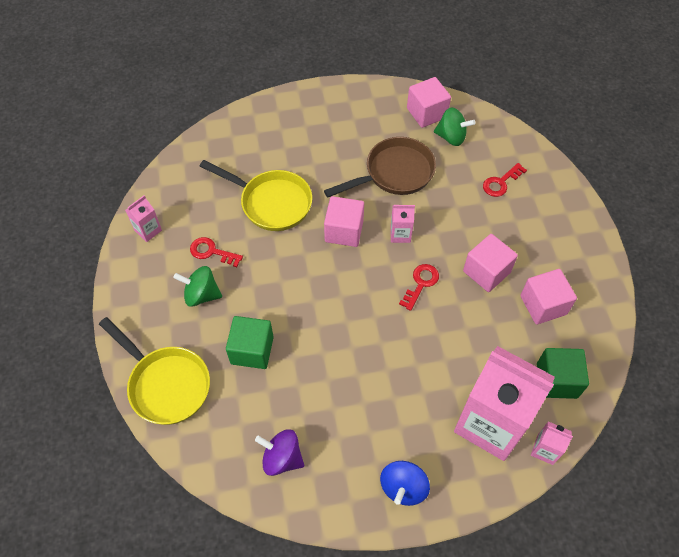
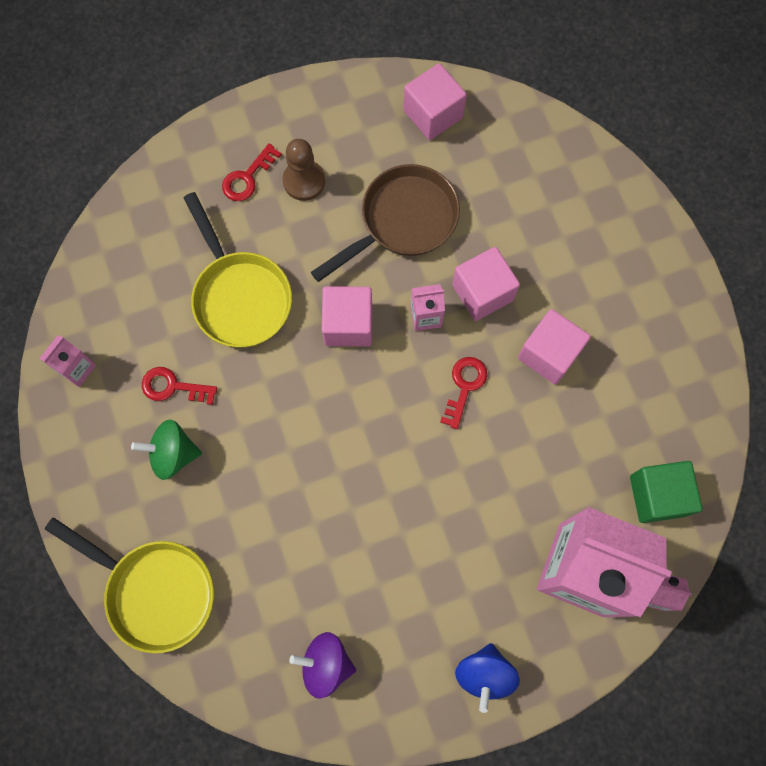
camera: 10 degrees left, 15 degrees up
(252, 350) = (258, 523): green cube -> none
(271, 202) = (240, 296): yellow pan -> yellow pan turned 45 degrees clockwise
(330, 140) = (304, 181): none -> brown pawn
(451, 137) = (473, 149): green spinning top -> none
(501, 182) = (551, 212): red key -> red key (247, 177)
(543, 305) = (629, 390): pink cube -> pink cube (482, 292)

